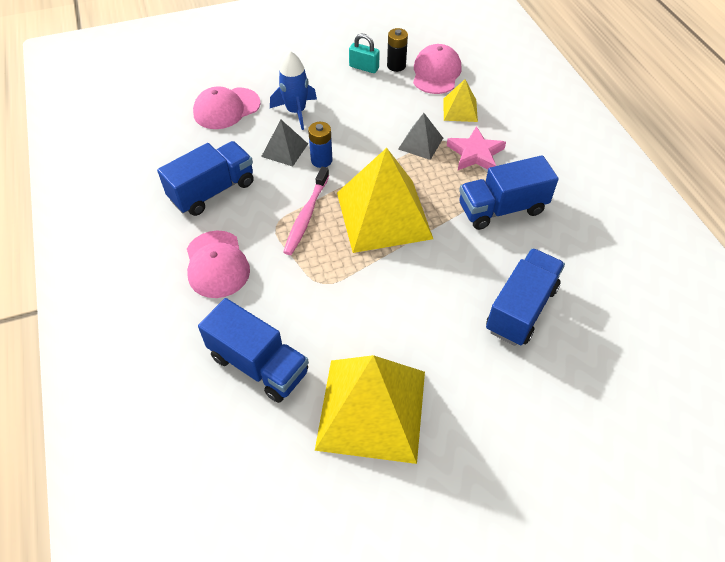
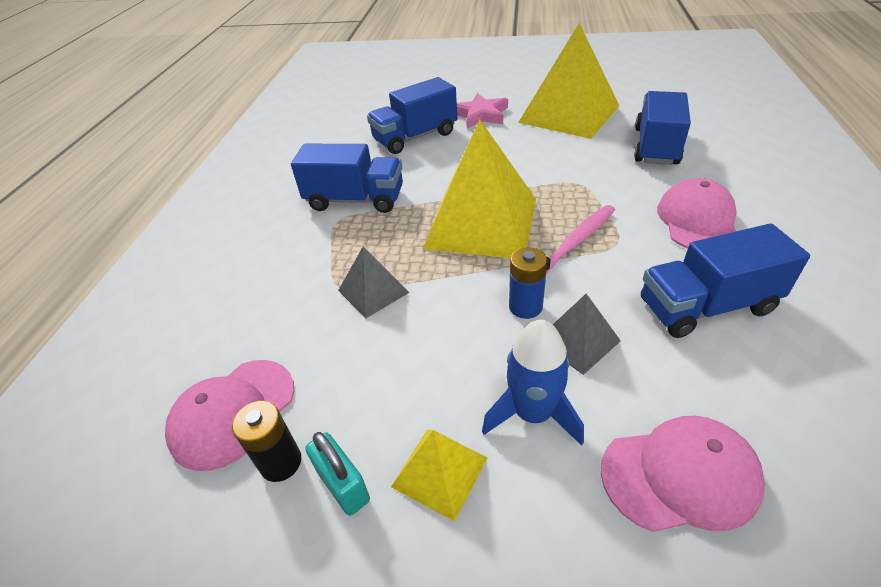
camera: 150 degrees left, 10 degrees down
(258, 364) = (656, 146): blue truck -> blue truck turned 45 degrees clockwise
(460, 110) = (274, 325): yellow pyramid -> yellow pyramid (440, 472)
(475, 154) = (321, 259): pink star -> pink star (481, 115)

